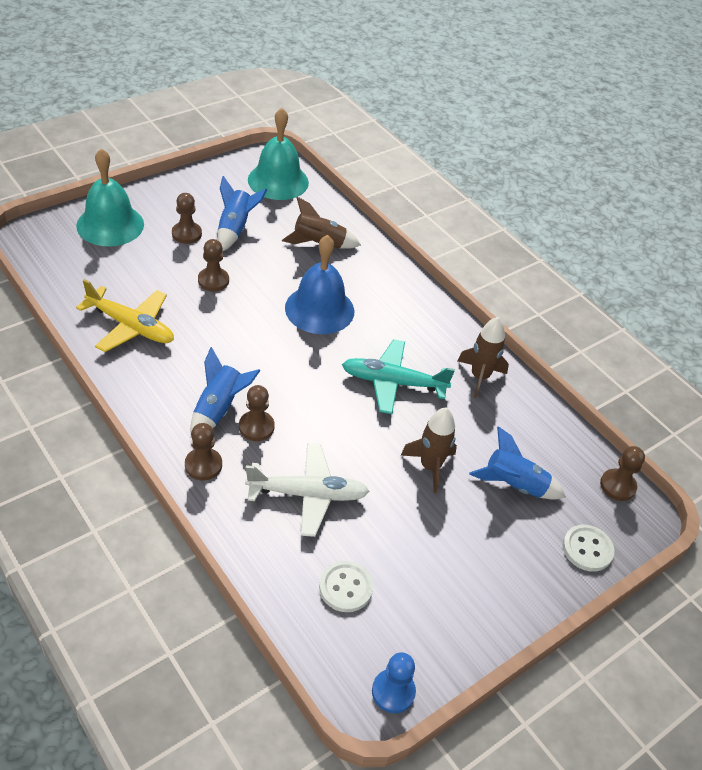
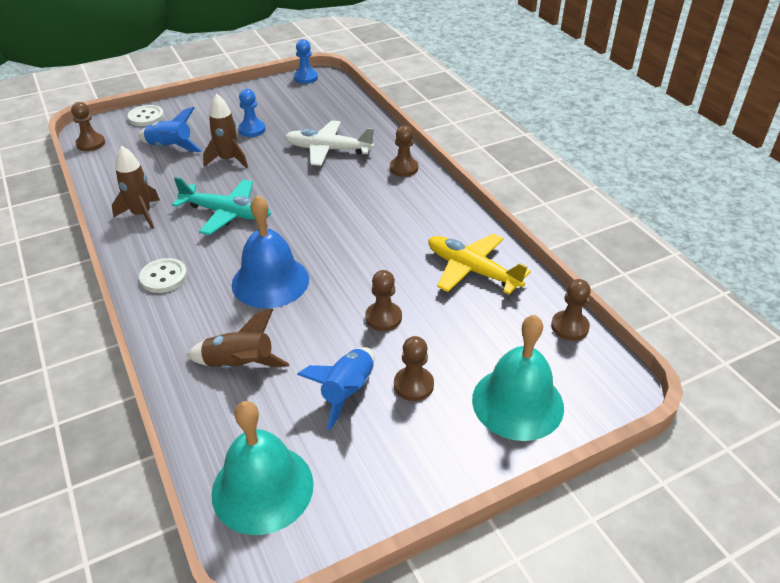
camera: 165 degrees left, 5 degrees down
(218, 409) = (389, 201): blue rocket -> none
(256, 427) = (358, 188): brown pawn -> brown pawn (569, 327)
(345, 587) = (317, 110): white button -> white button (164, 277)
(426, 531) = (252, 130): none -> blue pawn

